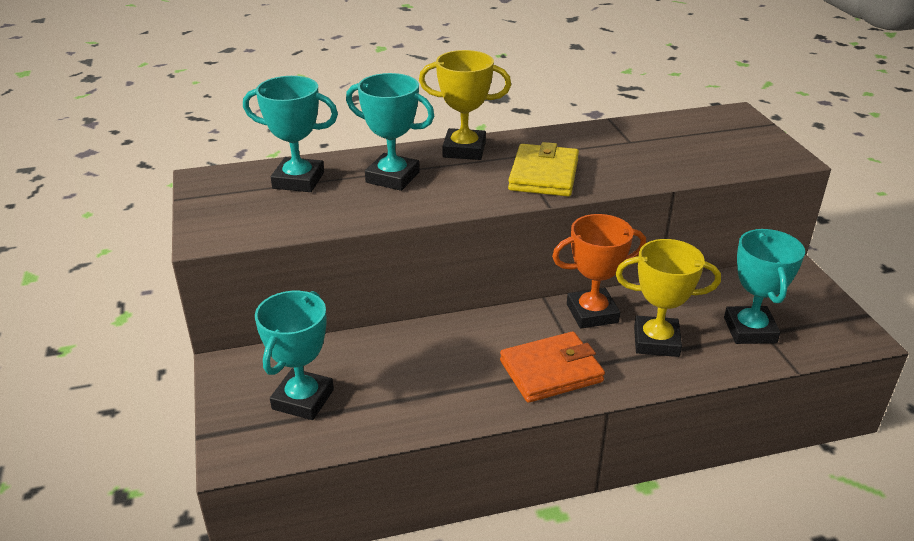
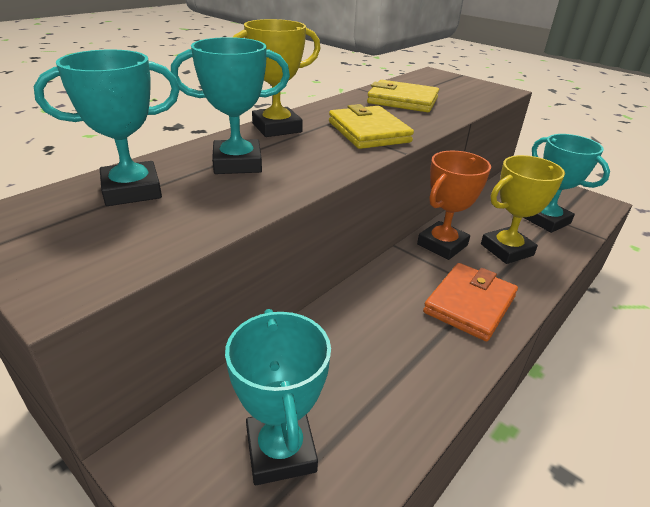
camera: 35 degrees left, 0 degrees up
(634, 146) = (402, 101): none -> yellow wallet

